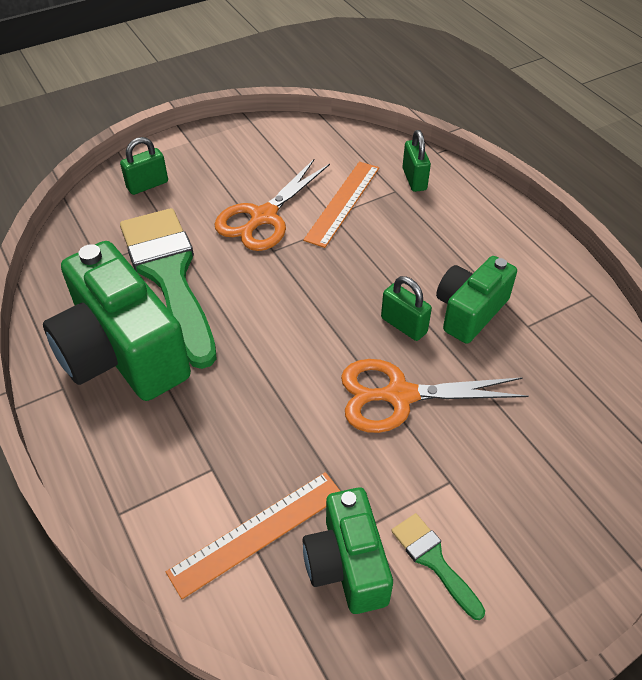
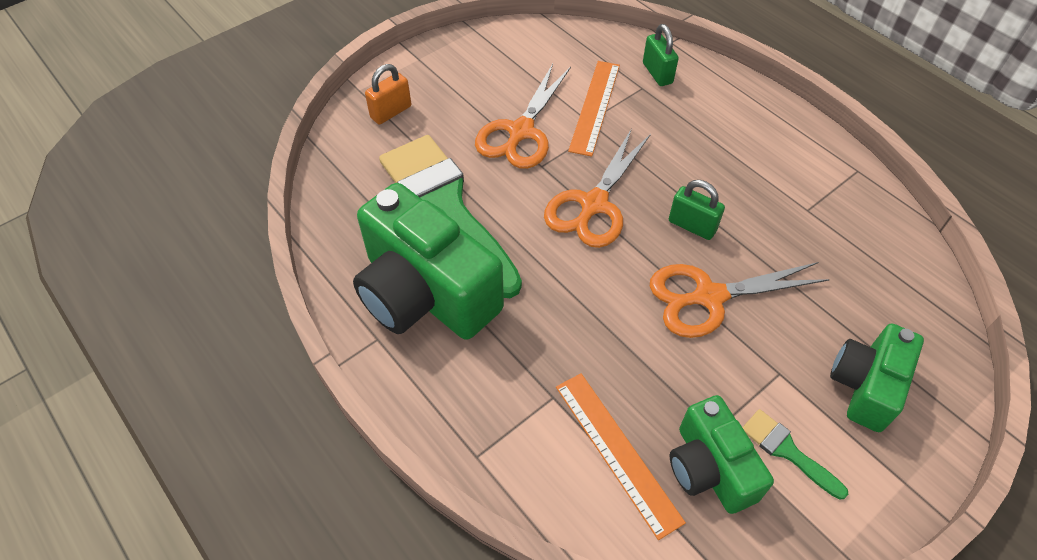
camera: 10 degrees left, 5 degrees up
(147, 185) = (391, 112): green padlock -> orange padlock
(257, 532) = (616, 452): orange ruler -> orange ruler turned 75 degrees counterclockwise
(312, 292) = (593, 205): none -> orange scissors
(469, 311) = (750, 203): green camera -> green camera (865, 386)

